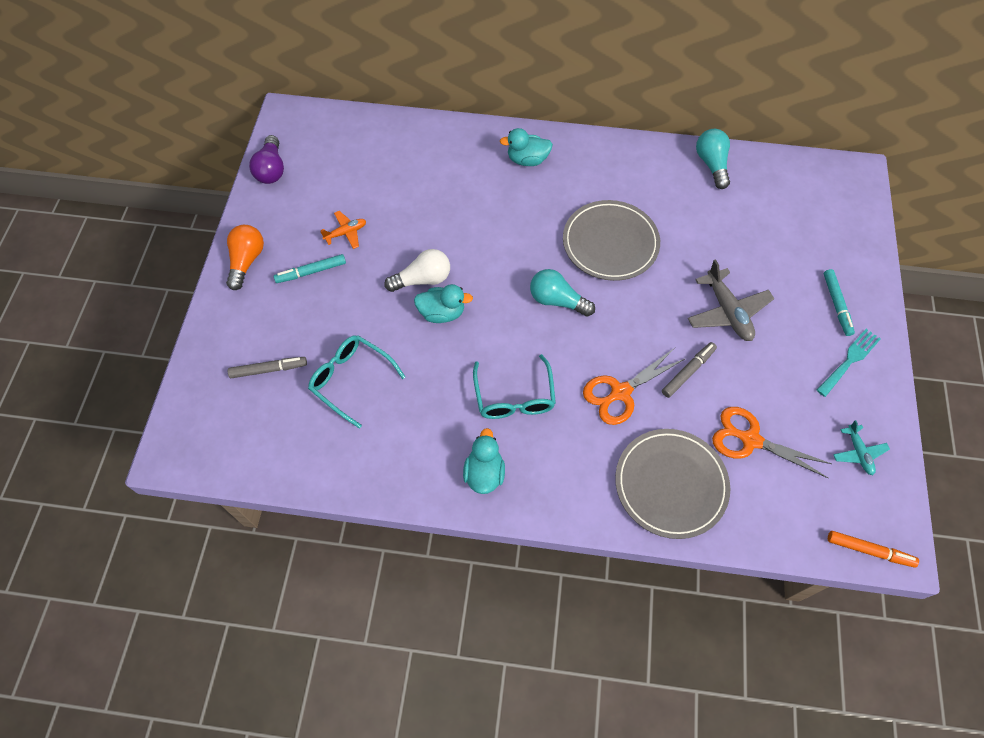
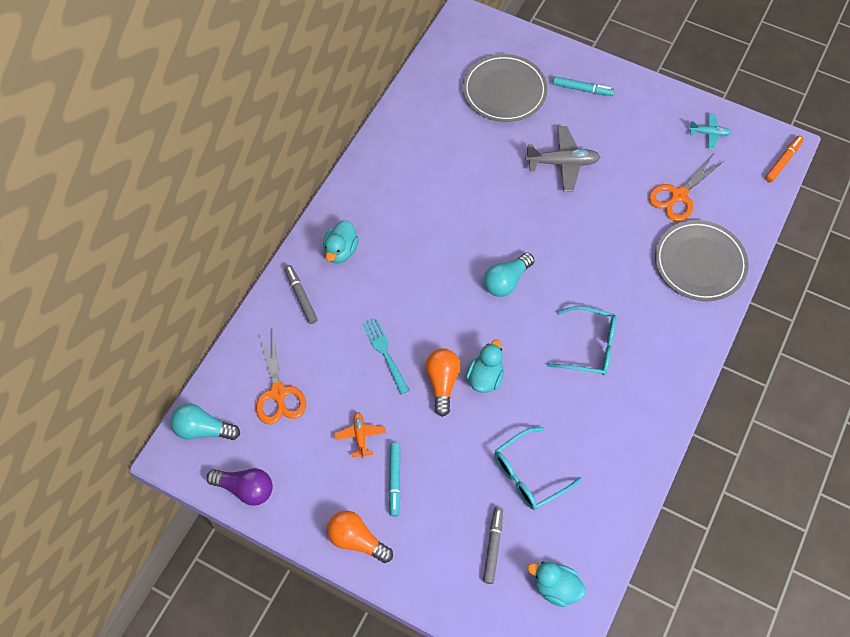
camera: 70 degrees left, 0 degrees up
(423, 279) = (442, 382): white light bulb -> orange light bulb
(484, 473) = (652, 392): turquoise duck -> turquoise duck (555, 587)
(610, 243) = (462, 219): grey plate -> grey plate (504, 91)
(620, 392) = (611, 267): orange scissors -> orange scissors (278, 393)
(688, 372) = (608, 212): grey marker -> grey marker (301, 296)
(711, 164) = (411, 112): turquoise light bulb -> turquoise light bulb (203, 429)
(849, 360) = (633, 104): turquoise fork -> turquoise fork (384, 352)

